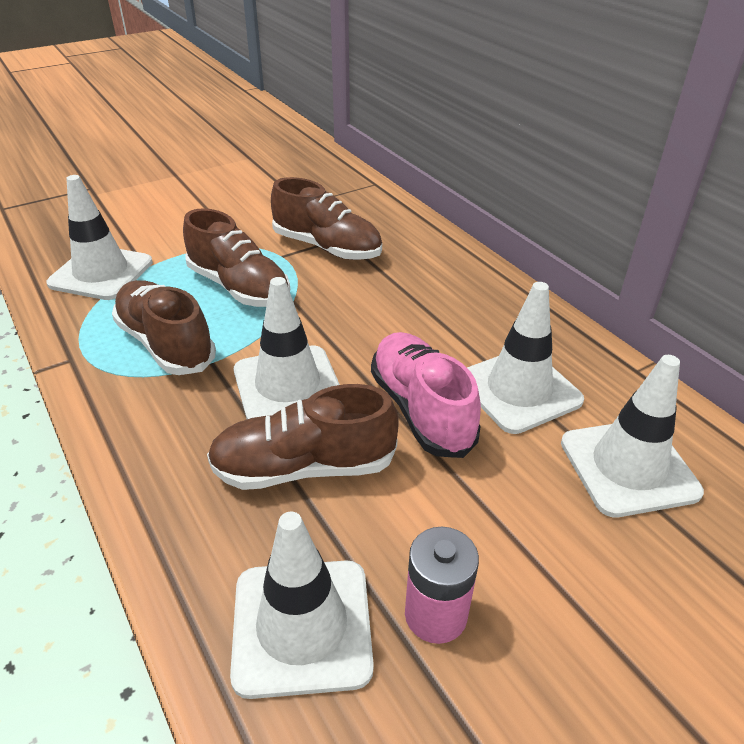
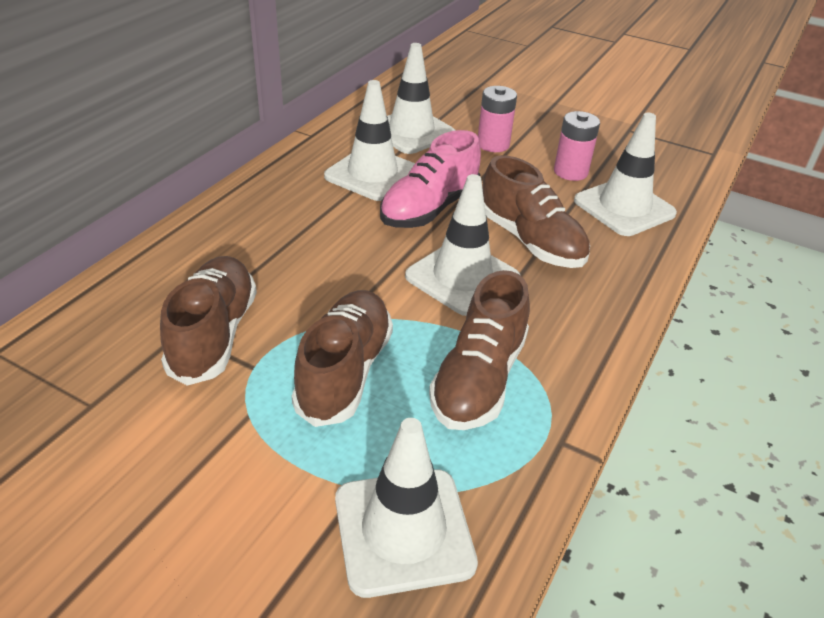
camera: 120 degrees left, 0 degrees up
(562, 550) = (493, 144): none -> pink battery

